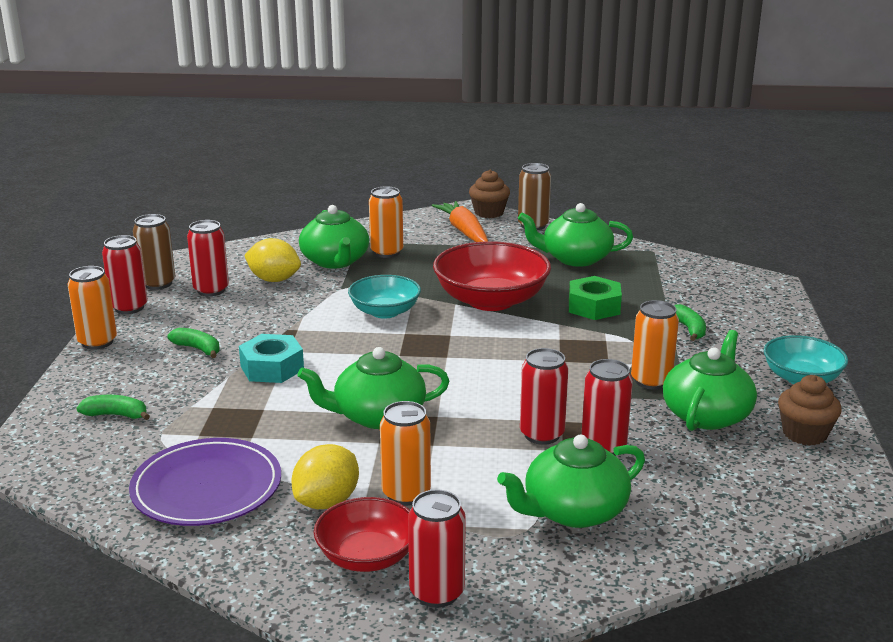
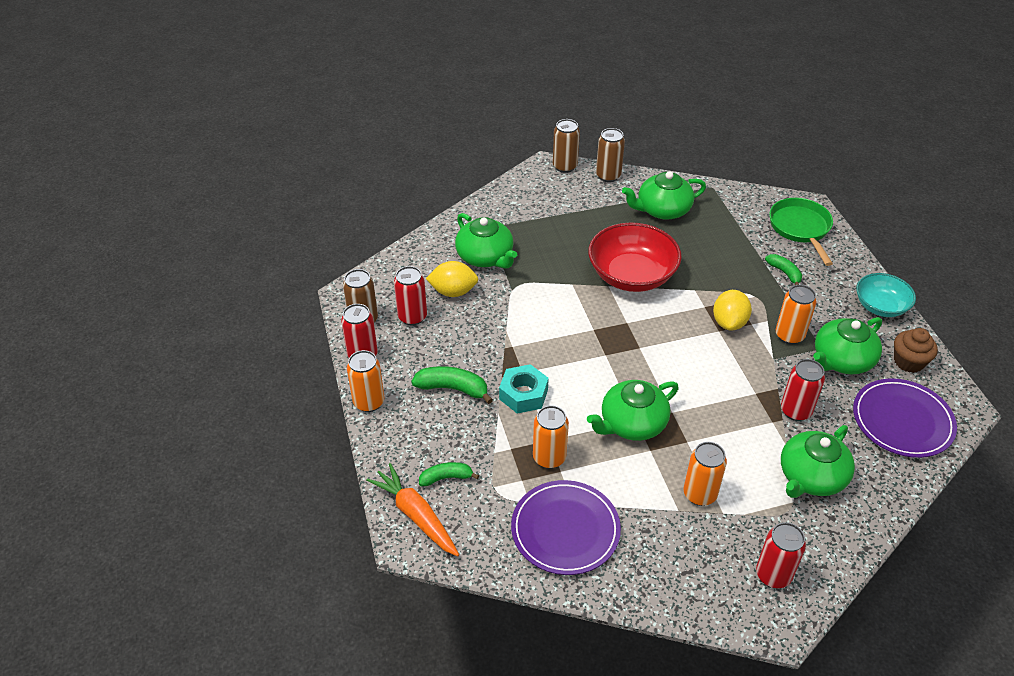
camera: 20 degrees left, 20 degrees up
(197, 349) = (453, 389): green banana -> green banana, size x1.51
(327, 502) = (654, 517): yellow lemon -> yellow lemon (729, 322)
(367, 556) = (712, 558): red bowl -> none
(385, 312) = (563, 308): turquoise bowl -> none
(386, 252) = (518, 236): orange can -> orange can (549, 458)
(464, 231) = (561, 195): orange carrot -> orange carrot (416, 515)
(489, 213) = (565, 166): brown cupcake -> brown can
(542, 435) = (750, 410): red can -> none
(594, 307) = (707, 264): green nut -> none
(707, 414) = (841, 360): green teapot -> green teapot turned 135 degrees counterclockwise
(741, 298) = (800, 228): none -> green pan
(752, 486) = (902, 421): none -> purple plate

